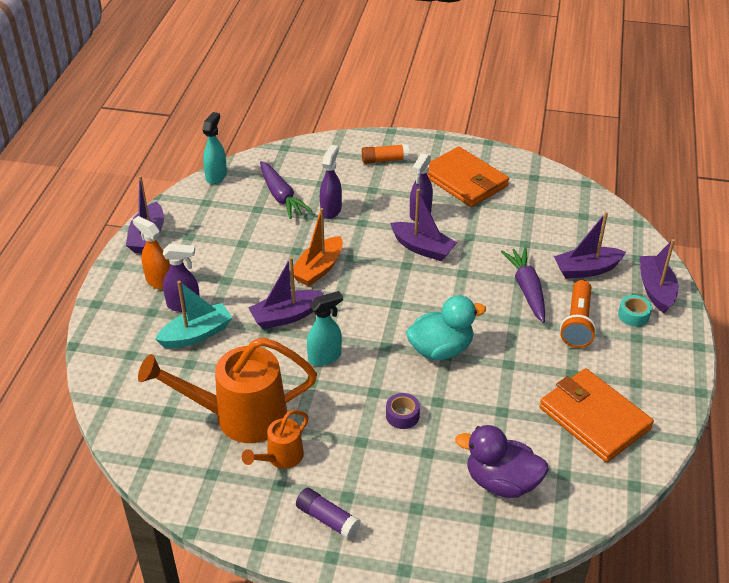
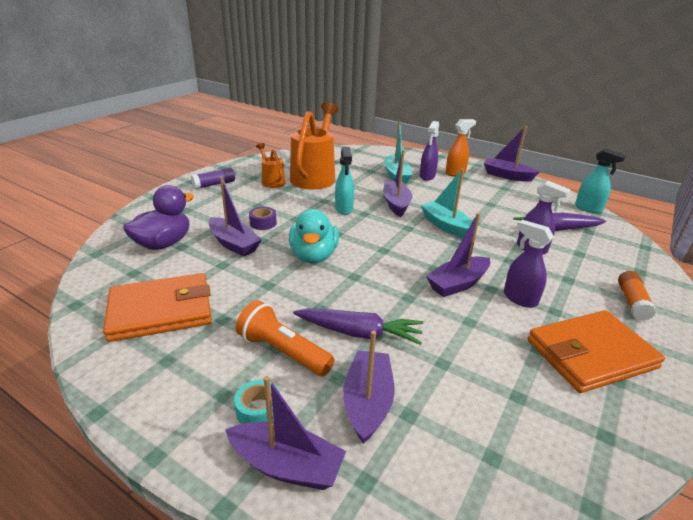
camera: 110 degrees right, 10 degrees down
(318, 269) = (446, 226): orange boat -> turquoise boat
(461, 420) = (234, 244): none -> purple boat

